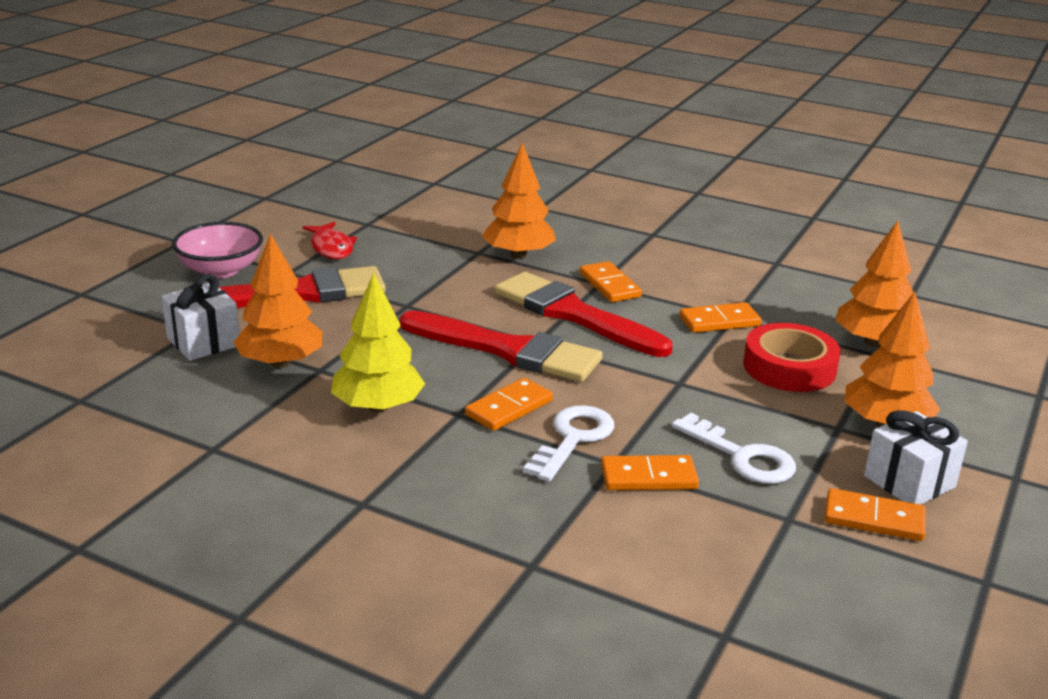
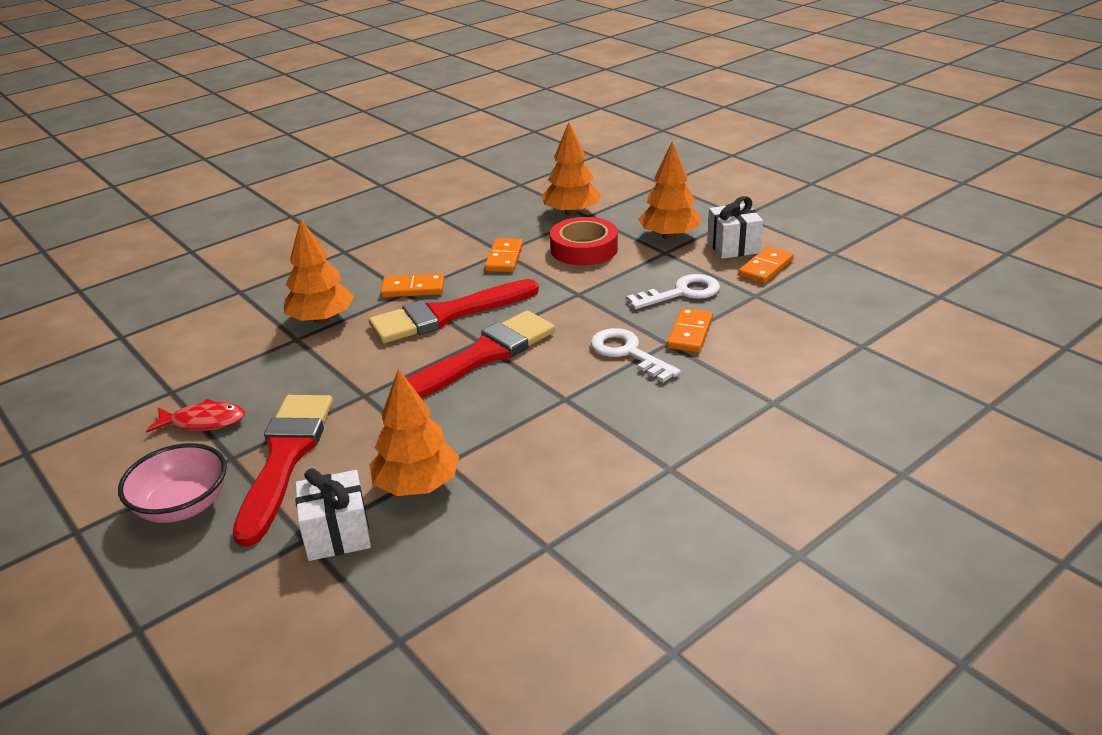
camera: 65 degrees left, 5 degrees up
(378, 407) = (530, 438): yellow tree -> none
(509, 408) = (569, 372): orange domino -> none

